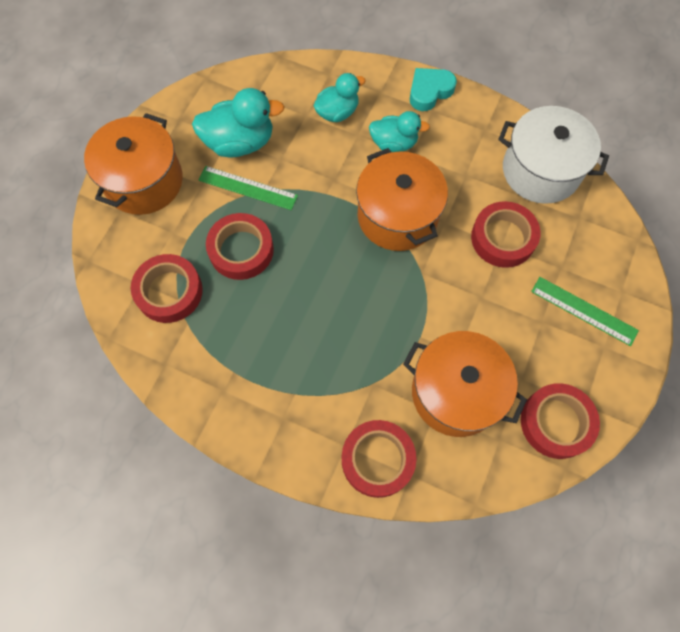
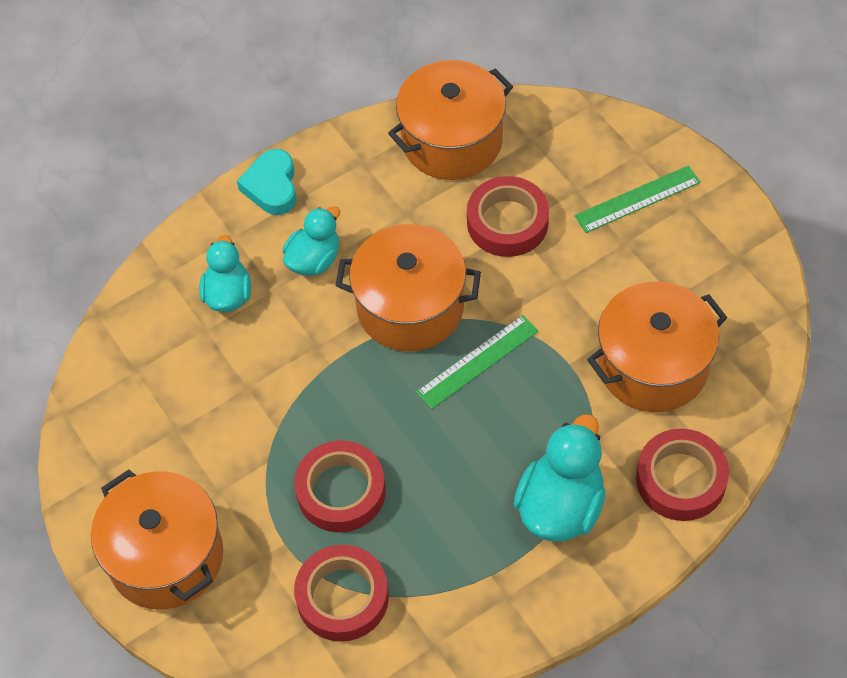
camera: 55 degrees left, 10 degrees down
(240, 142) = (191, 420): turquoise duck -> turquoise duck (560, 506)
(248, 188) = (261, 443): green ruler -> green ruler (477, 361)
(540, 171) = (452, 141): white pot -> orange pot
(556, 422) = (739, 294): red tape -> none

